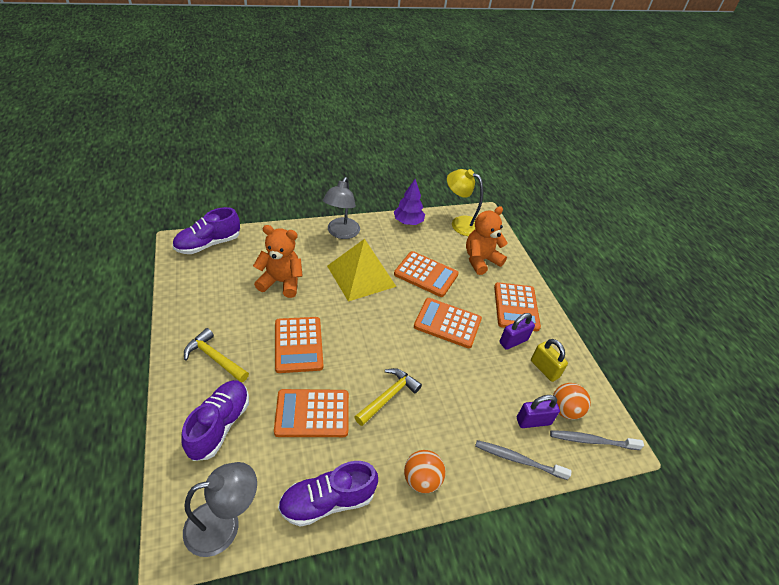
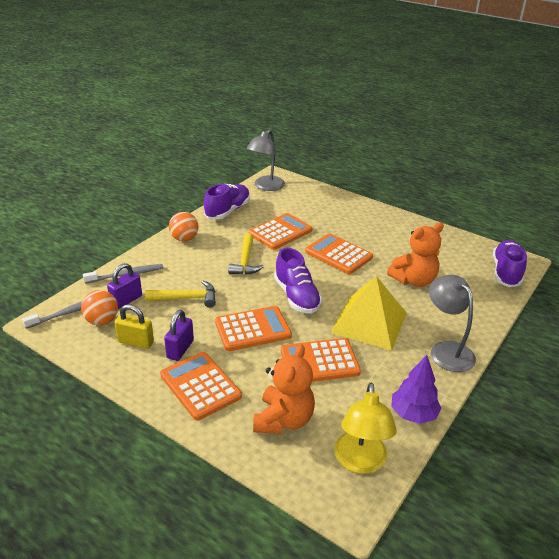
camera: 145 degrees right, 10 degrees down
(215, 358) = (371, 224): yellow hammer -> yellow hammer (186, 298)
(219, 425) = (320, 206): purple shoe -> purple shoe (296, 296)
(460, 223) = (360, 462): yellow lamp -> yellow lamp turned 105 degrees clockwise

